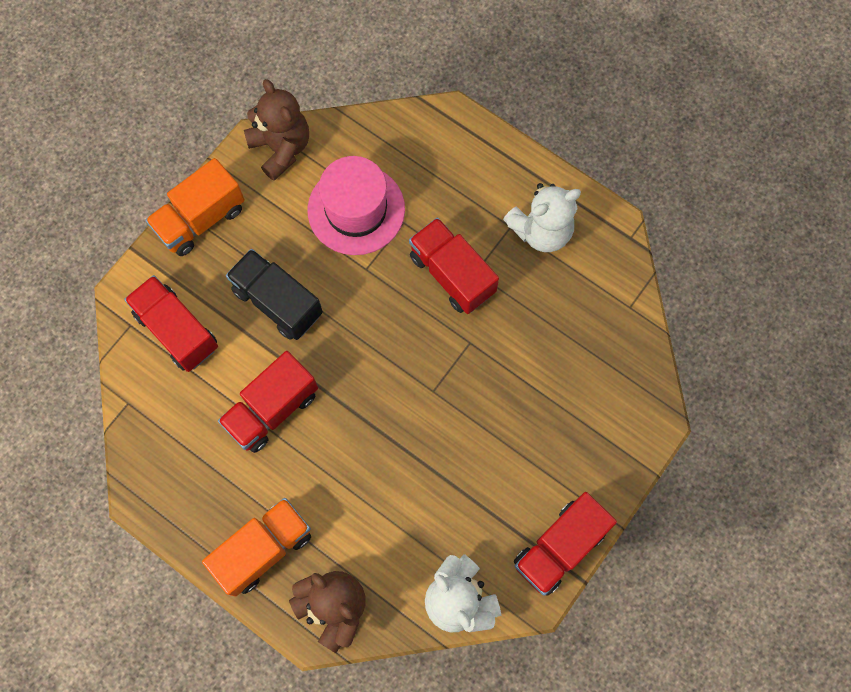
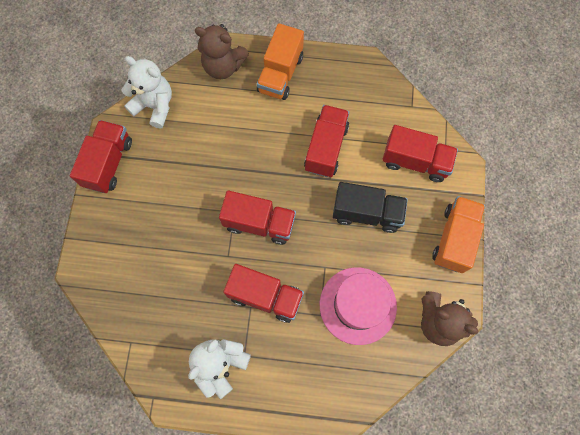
camera: 150 degrees right, 0 degrees up
(410, 360) = (259, 223): none -> red truck

